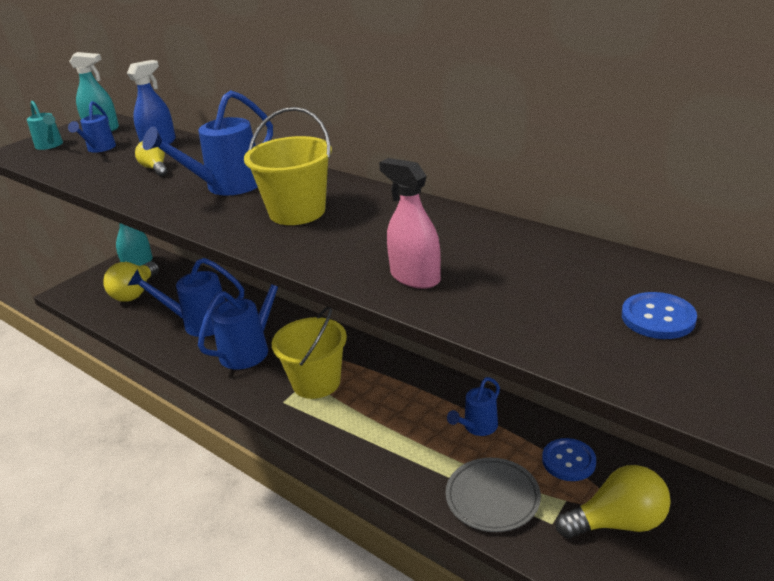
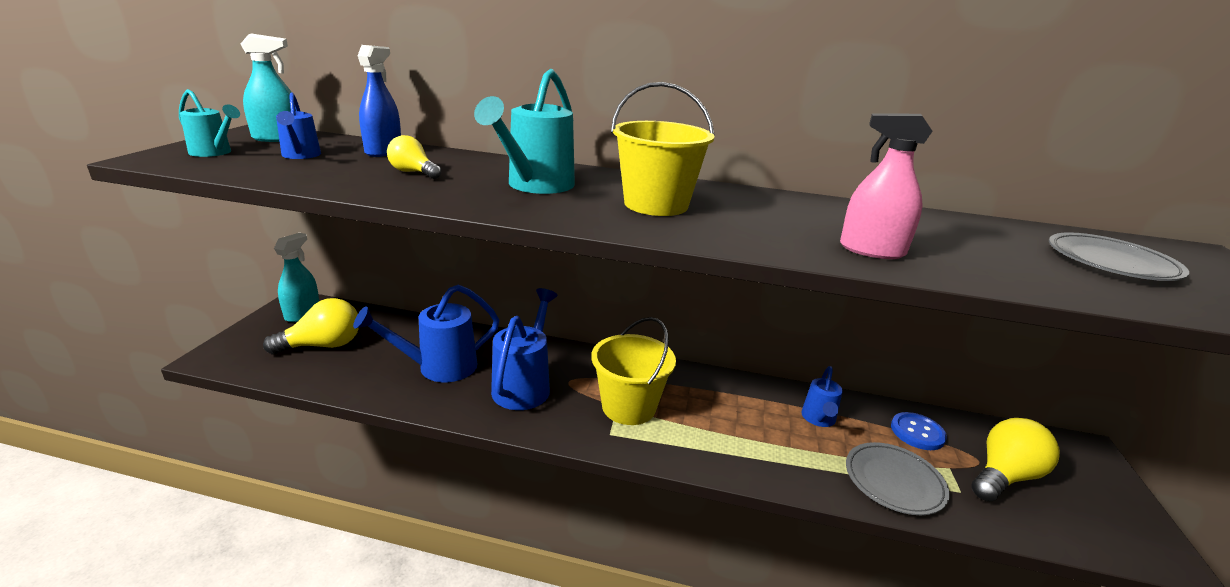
camera: 30 degrees left, 5 degrees down
(135, 293) = (323, 345): yellow light bulb -> yellow light bulb turned 105 degrees counterclockwise
(227, 186) = (535, 186): blue watering can -> turquoise watering can
(658, 318) = (1111, 262): blue button -> grey plate

